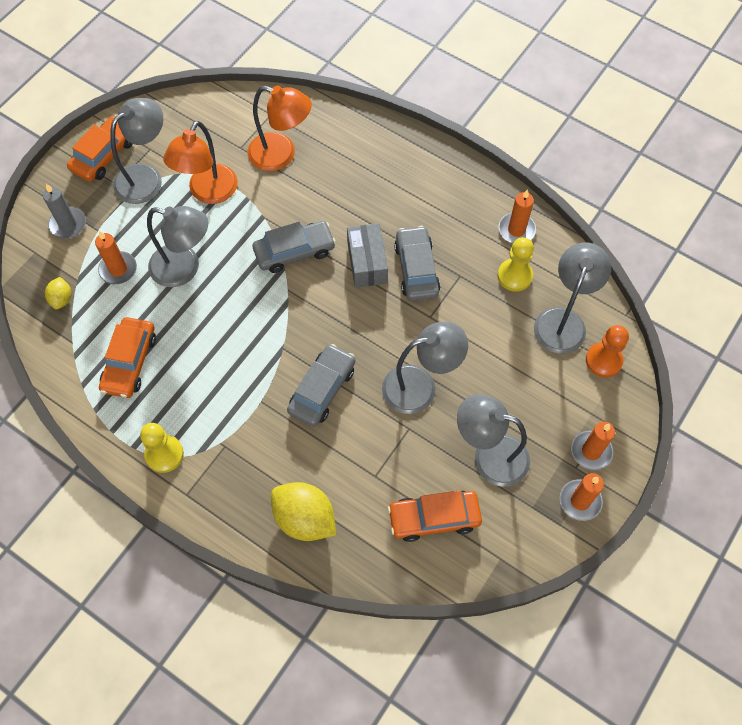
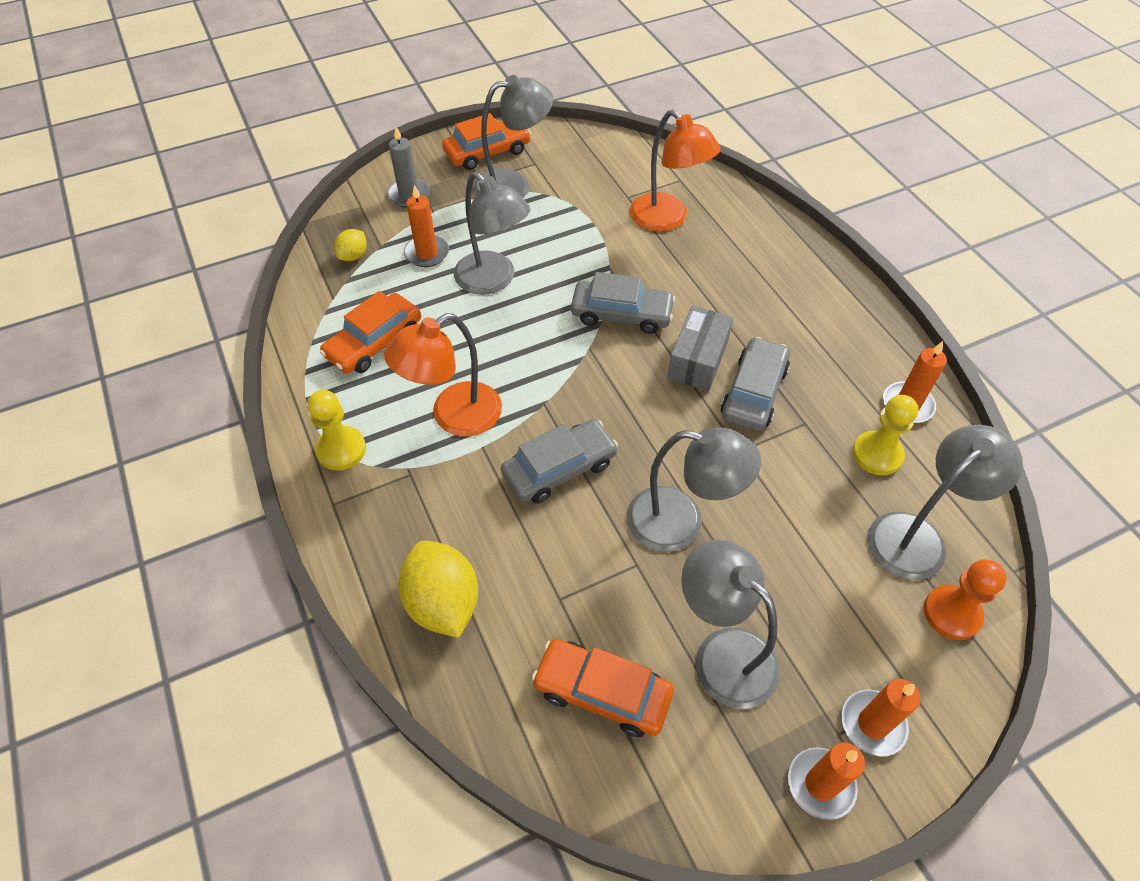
camera: 30 degrees right, 10 degrees down
(208, 193) = (566, 223): orange lamp -> orange lamp (454, 417)

